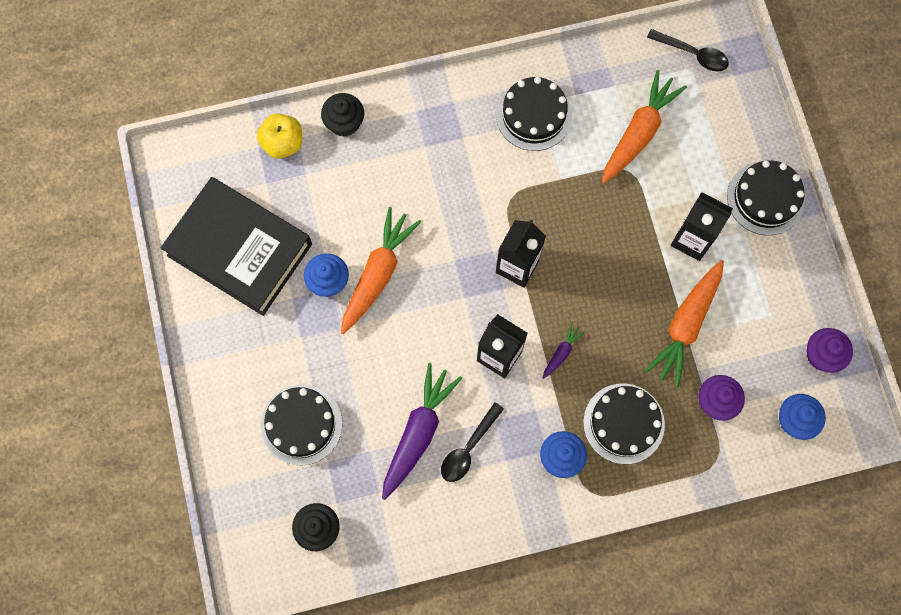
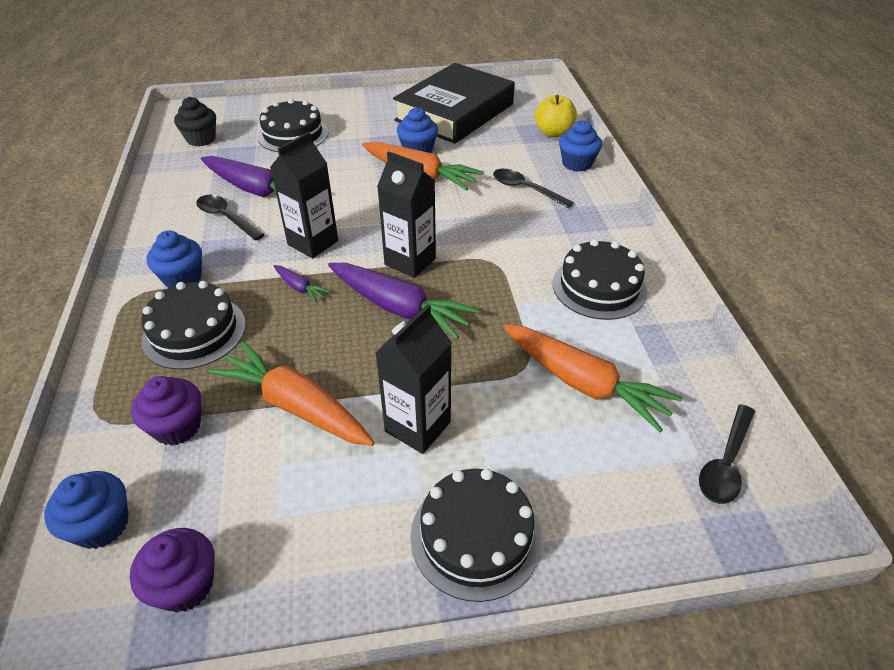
camera: 95 degrees right, 30 degrees down
(344, 123) = (577, 163): black cupcake -> blue cupcake
(396, 171) = (526, 189): none -> black spoon
(577, 267) = (399, 308): none -> purple carrot

